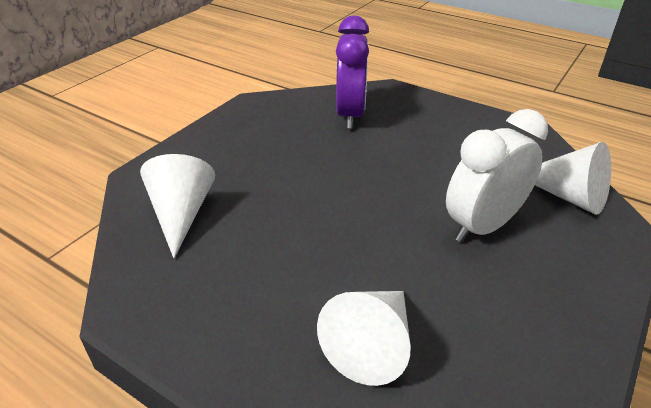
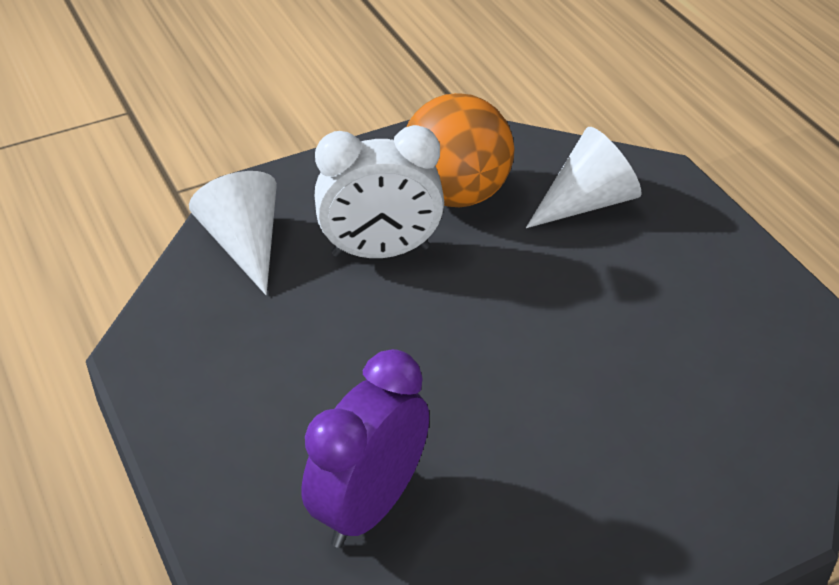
camera: 150 degrees left, 5 degrees up
(181, 214) = (731, 410): white cone -> none
(487, 300) = (456, 194): none -> orange ball

